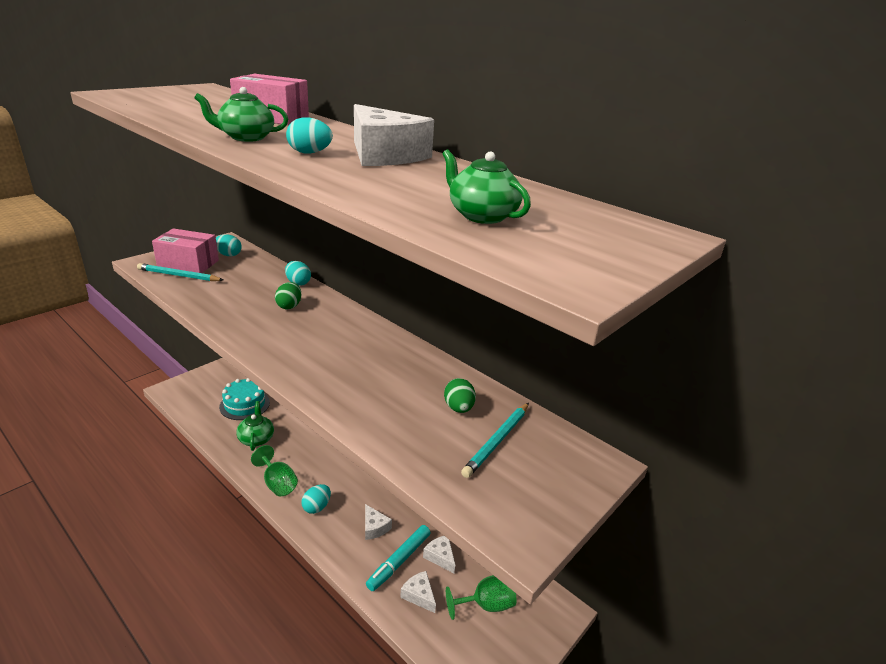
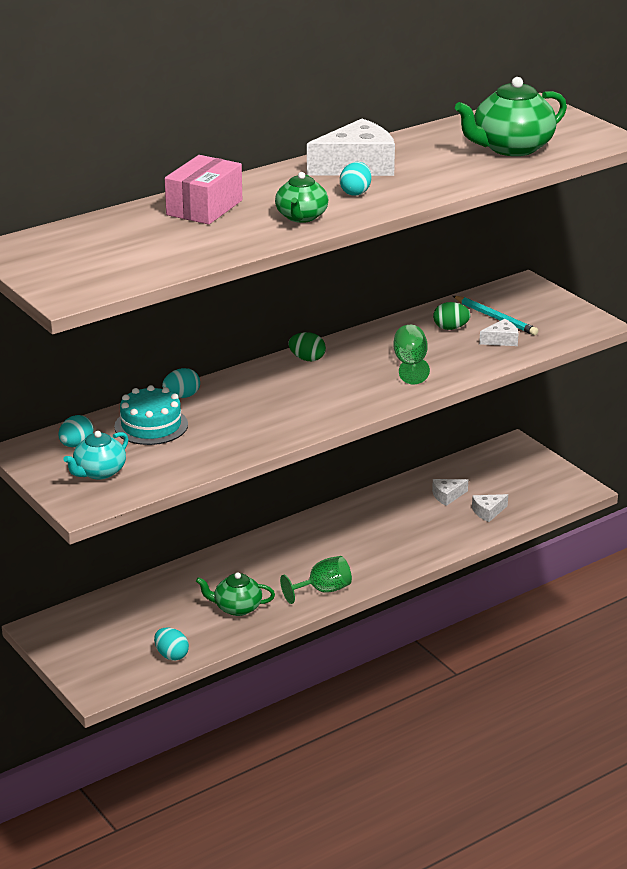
camera: 75 degrees left, 0 degrees up
(179, 275) = (137, 476): turquoise pencil -> none
(188, 264) = (99, 472): pink box -> turquoise teapot
(244, 404) = (158, 620): turquoise cake -> turquoise cake (151, 425)
(289, 306) = (242, 401): green egg -> green egg (307, 359)
(316, 507) = (366, 564): turquoise egg -> turquoise egg (171, 655)
(374, 527) = (403, 530): white cheese -> white cheese (501, 340)
(399, 561) = (448, 519): turquoise marker -> none
(481, 216) = (511, 148): green teapot -> green teapot, size x1.68
(486, 604) = (503, 479): green goblet -> green goblet (410, 364)

